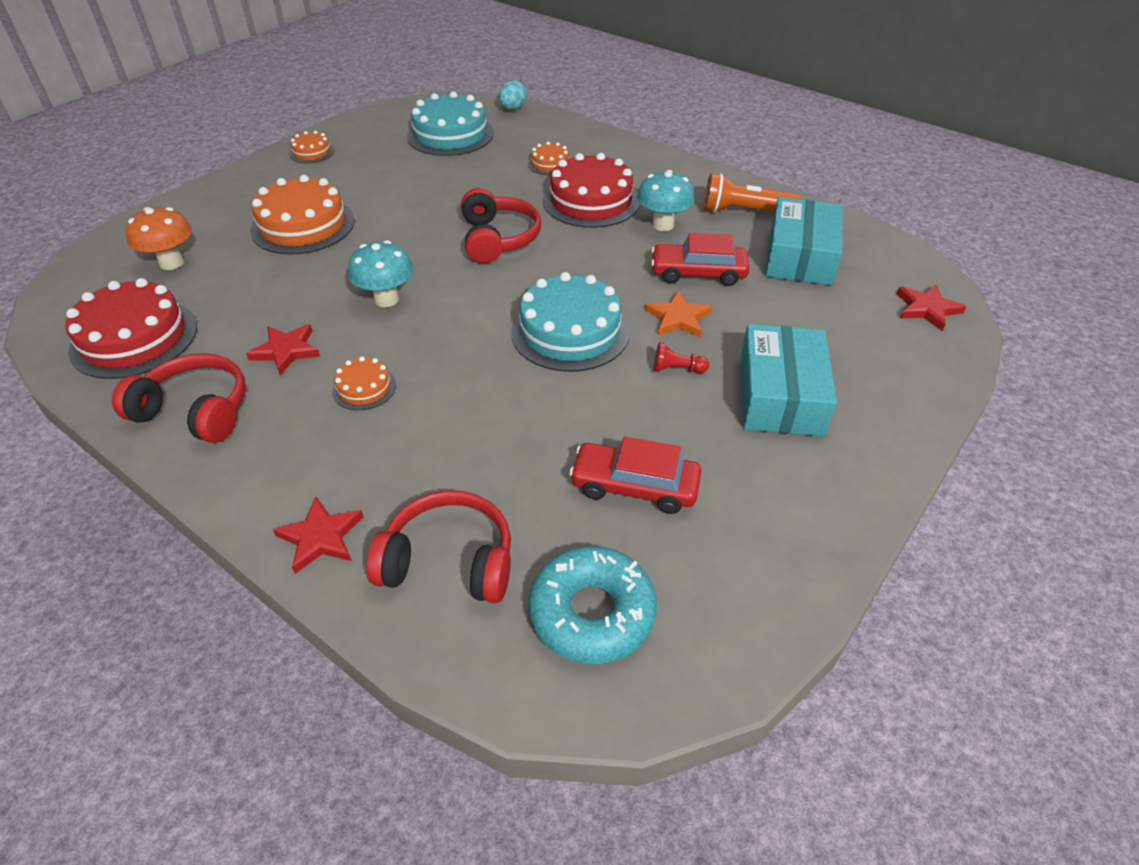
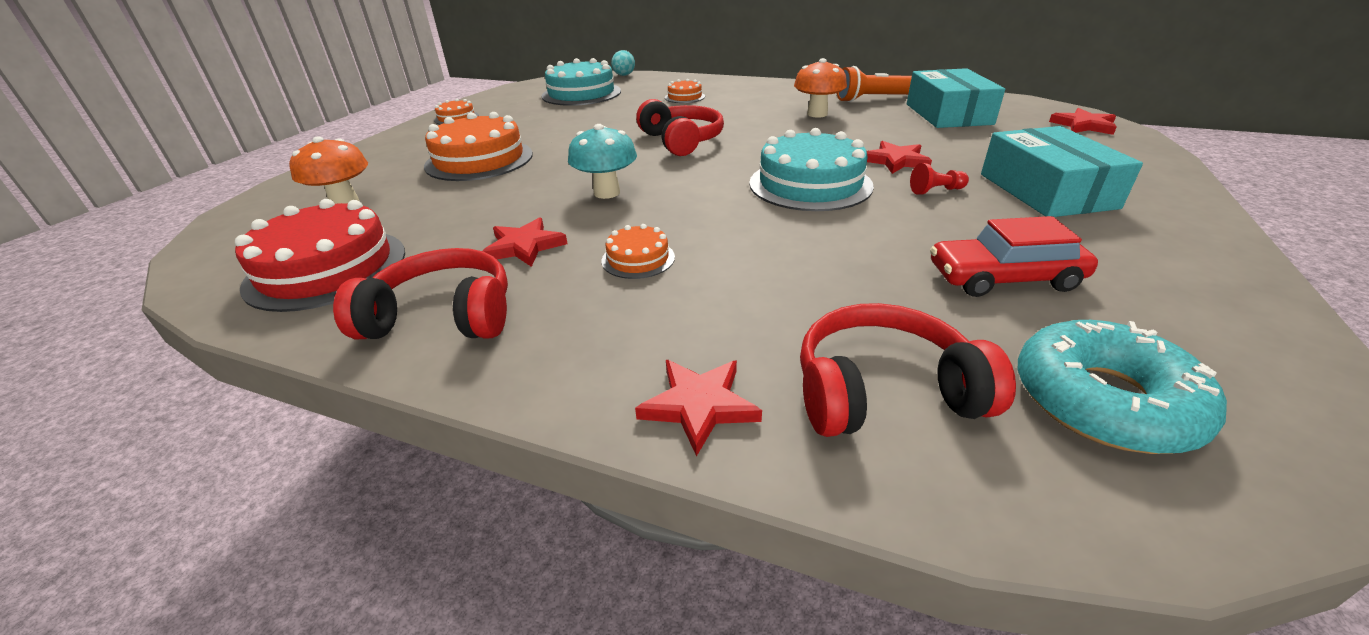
camera: 15 degrees left, 10 degrees down
(591, 201) = (741, 110): red cake -> none
(663, 225) = (817, 114): turquoise mushroom -> orange mushroom
(678, 318) = (896, 161): orange star -> red star
(698, 273) = (879, 134): red car -> none

